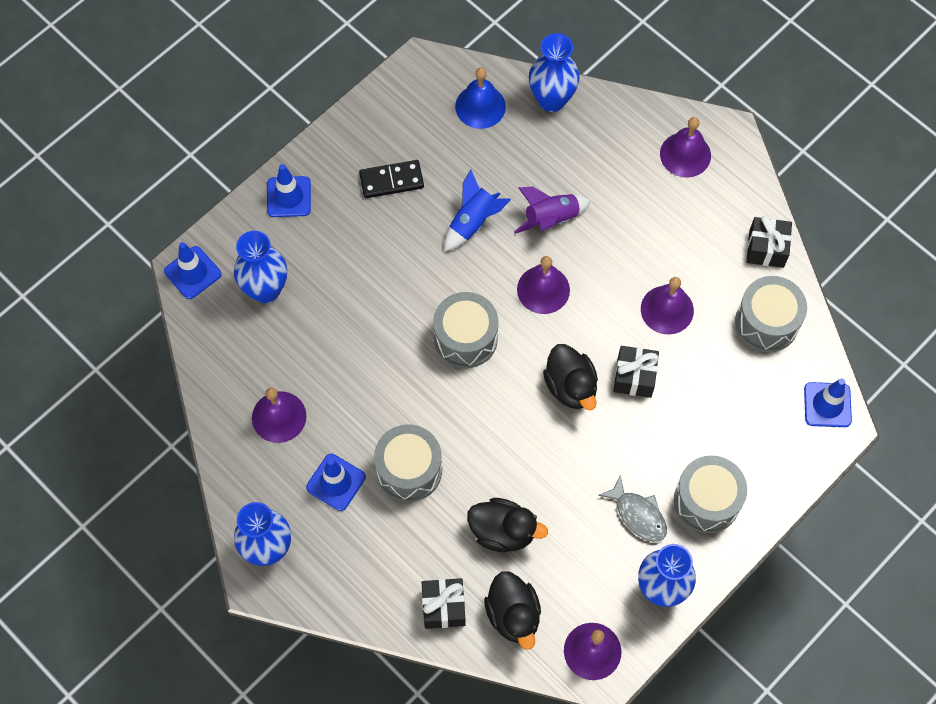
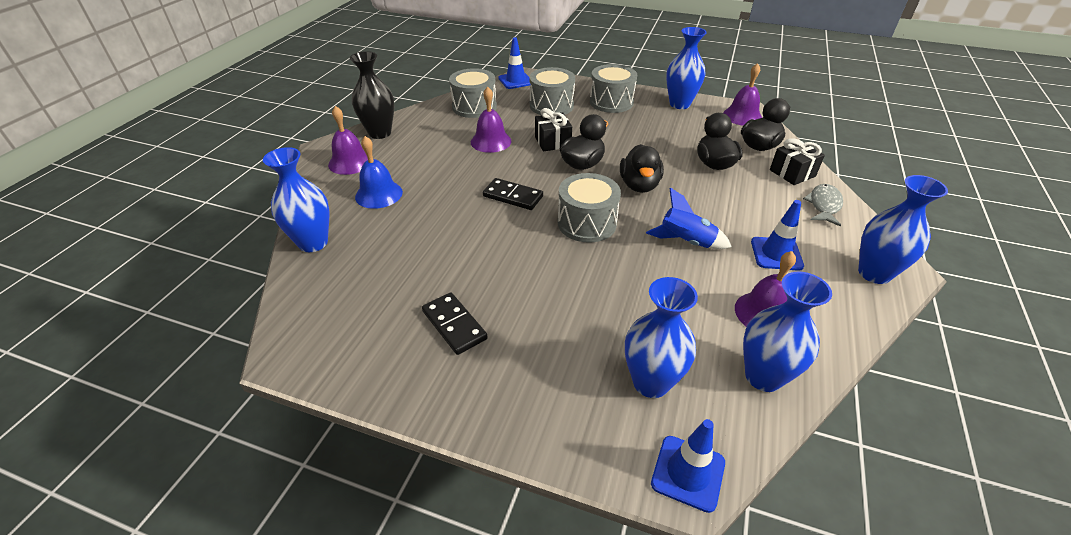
camera: 115 degrees left, 25 degrees down
(227, 369) = (763, 377): none -> blue vase
(289, 197) = (522, 412): blue traffic cone -> none
(409, 470) = (721, 218): grey drum -> grey drum (551, 105)
(473, 222) = (472, 252): blue rocket -> blue rocket (686, 242)
(480, 106) = (334, 288): blue bell -> blue bell (379, 194)
(502, 423) = (639, 185): none -> black duck
(543, 289) = (513, 196): purple bell -> black domino
(551, 219) = (443, 210): purple rocket -> none
(638, 514) = (644, 120): grey fish -> grey fish (824, 205)
(741, 197) = (380, 133): none -> black vase
(766, 248) = (418, 117): black gift -> none

